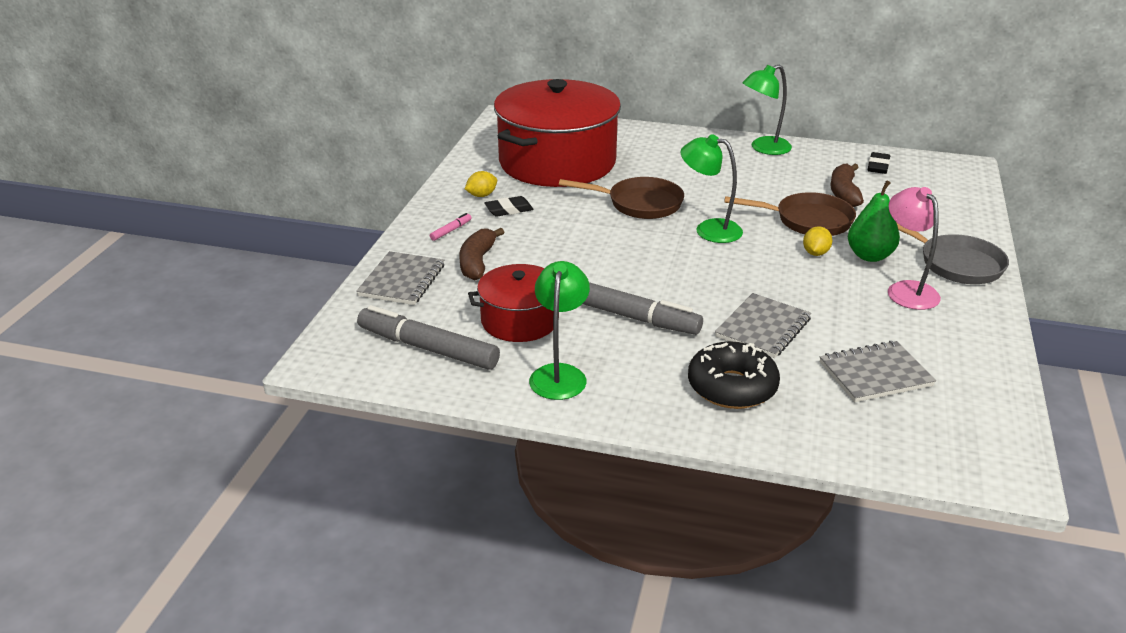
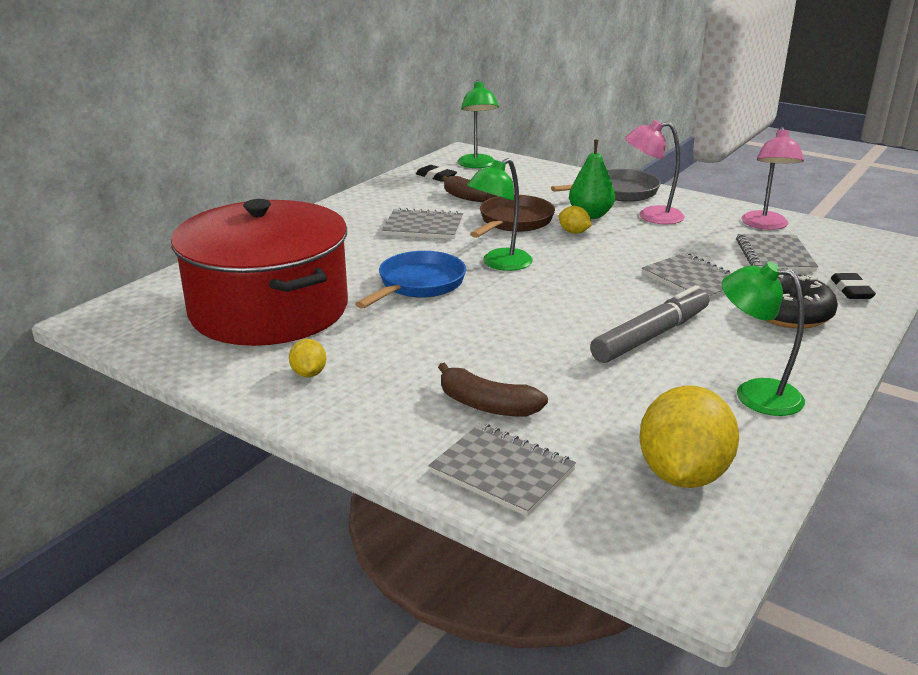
camera: 70 degrees left, 5 degrees down
(428, 348) = (682, 474): grey marker -> yellow lemon
(451, 230) = (388, 412): pink marker -> none
(509, 210) = (366, 361): black eraser -> black eraser (851, 290)
(520, 321) = (638, 399): red pot -> none
(640, 204) = (418, 284): brown pan -> blue pan
(752, 184) = (423, 227): none -> grey notebook
(763, 148) = (354, 207): green lamp -> green lamp (477, 165)
(962, 364) = (765, 225): none -> pink lamp

